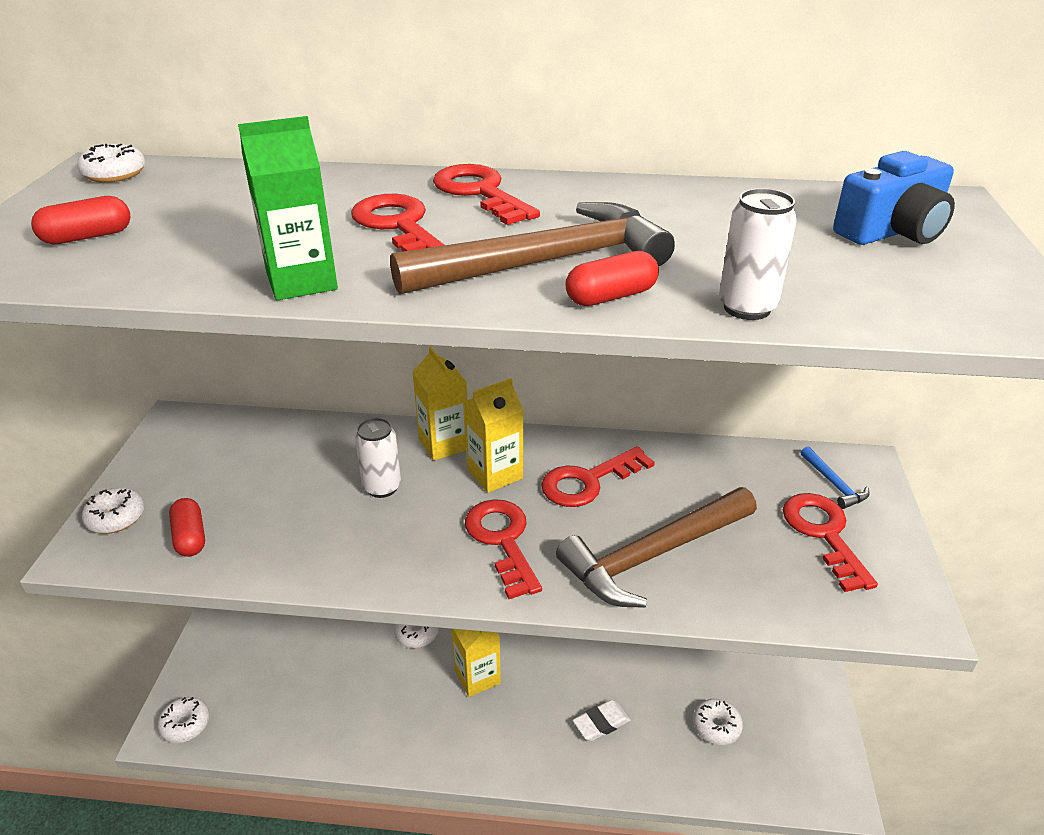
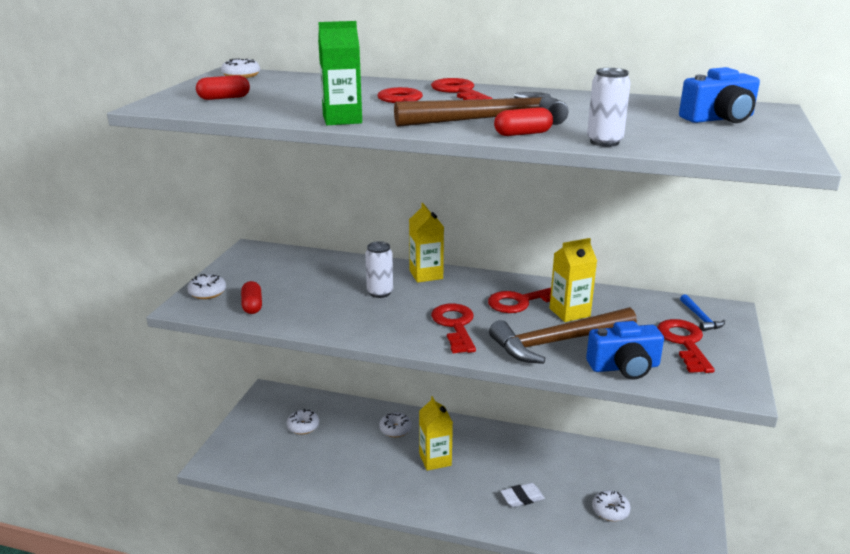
camera: 10 degrees right, 10 degrees down
(185, 725) = (226, 462): white donut -> white donut (303, 426)
(495, 474) = (457, 292): yellow carton -> yellow carton (569, 312)
(755, 592) = (624, 367): none -> blue camera

